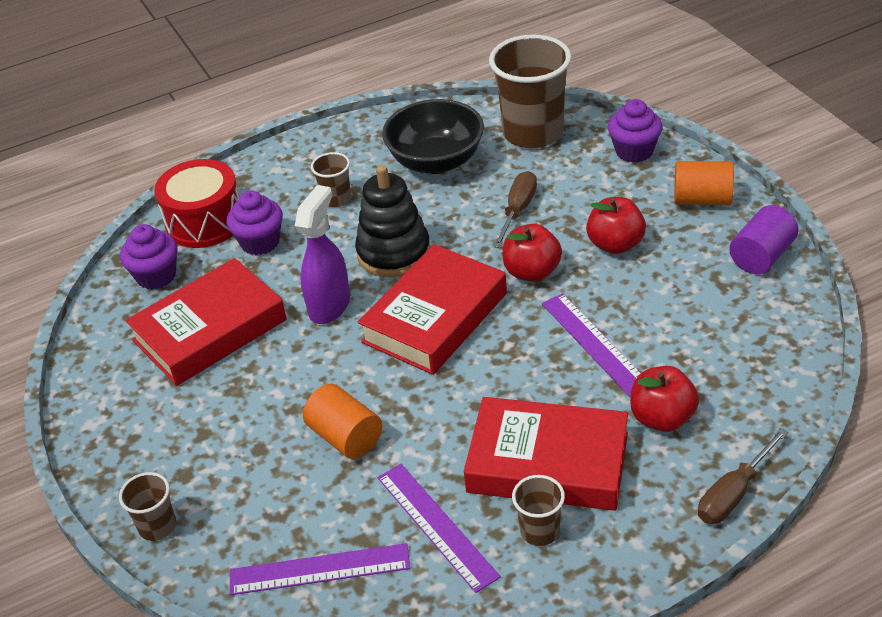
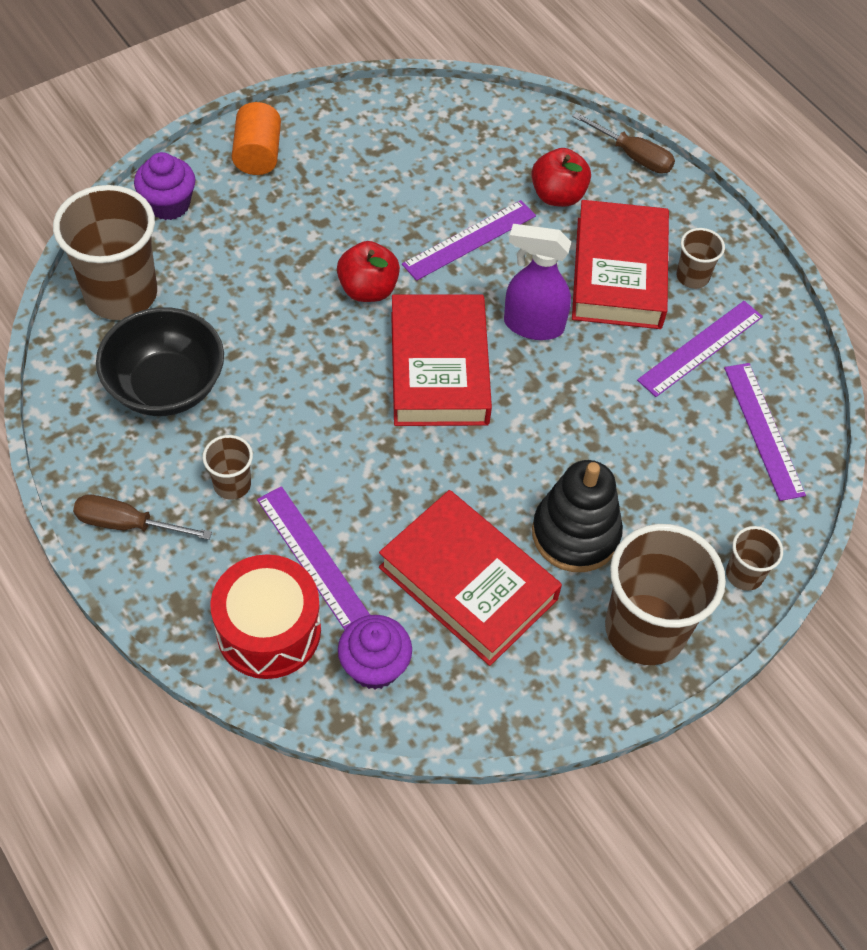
camera: 105 degrees left, 15 degrees up
(128, 444) = (645, 629): none -> brown cup
(260, 242) = (312, 557): purple cupcake -> purple ruler
(330, 306) = (424, 466): purple spray bottle -> purple spray bottle (532, 325)
(346, 437) = (609, 428): orange cylinder -> none
(393, 253) = (335, 414): black stacking toy -> black stacking toy (575, 534)
(435, 317) = (439, 368): red book -> red book turned 60 degrees clockwise
(518, 210) = (266, 304): brown screwdriver -> brown screwdriver (127, 524)
(615, 244) = (326, 223): red apple -> none
(762, 256) = (346, 118): purple cylinder -> none

